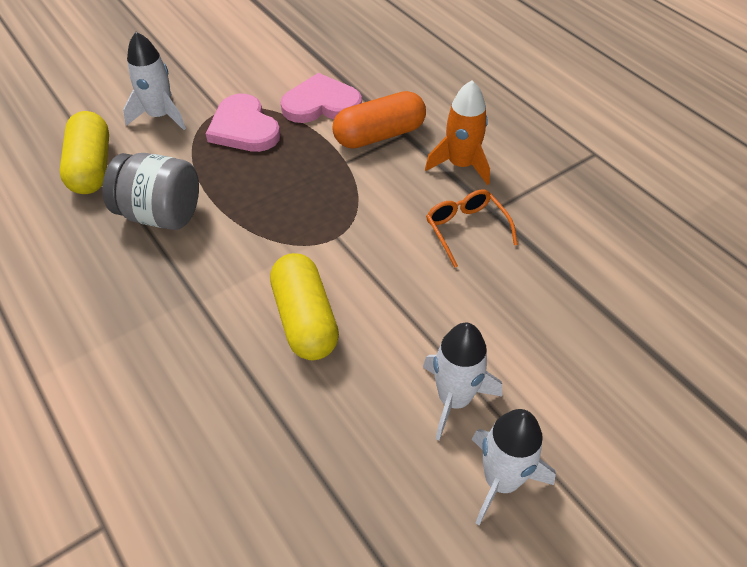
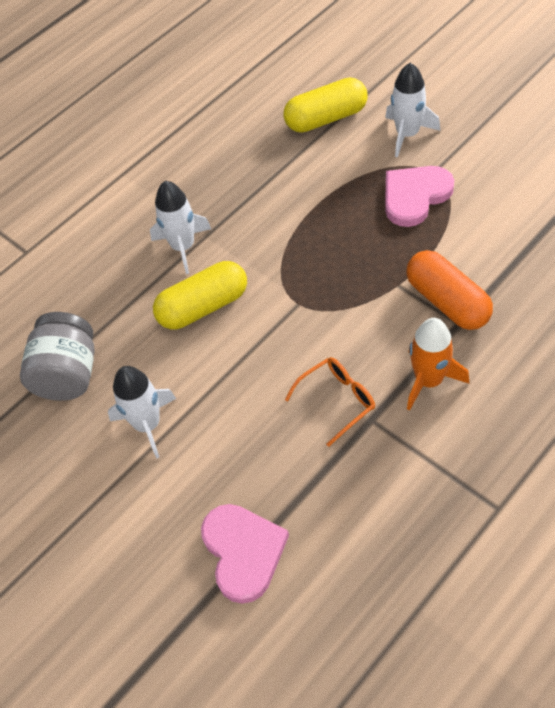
camera: 85 degrees right, 5 degrees up
(161, 214) = (287, 180): grey jar -> grey jar (68, 374)
(321, 104) = (476, 242): pink heart -> pink heart (243, 552)
(501, 480) = (82, 468): white rocket -> white rocket (183, 247)

